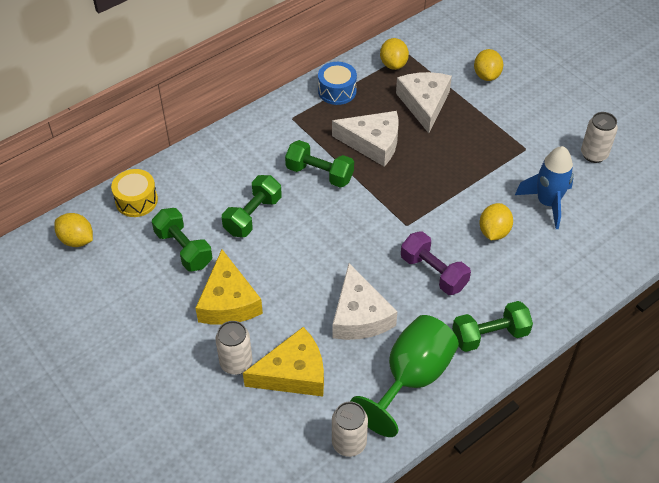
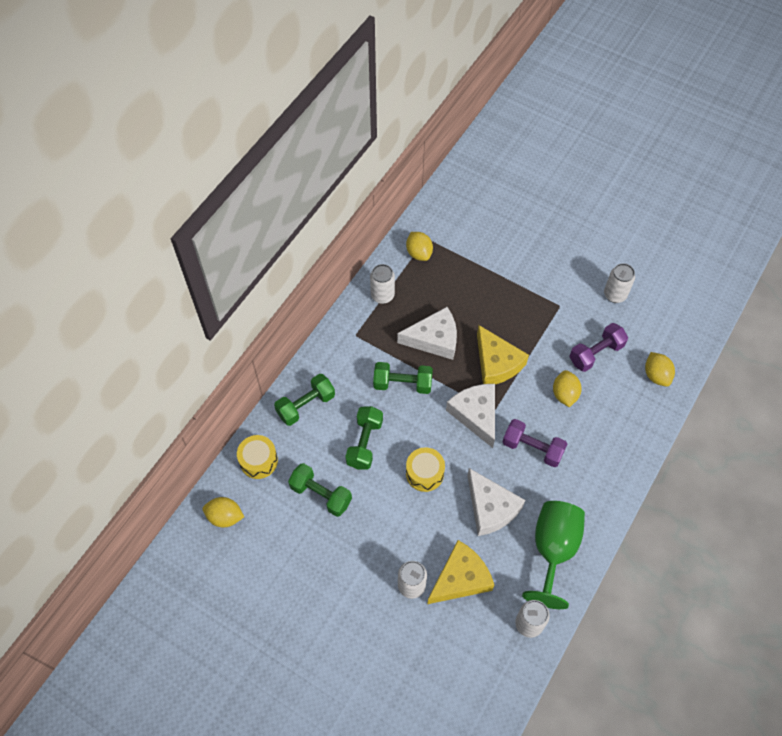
camera: 20 degrees left, 10 degrees up
(228, 301) = (380, 531): yellow cheese -> yellow cheese (496, 363)
(303, 261) = (424, 473): none -> yellow drum
(337, 91) = (382, 295): blue drum -> white can
(424, 104) = (461, 286): white cheese -> white cheese (476, 414)
(486, 75) = (501, 241): yellow lemon -> yellow lemon (656, 375)
(490, 335) = (597, 491): green dumbbell -> green dumbbell (306, 405)
(547, 203) = (596, 353): blue rocket -> purple dumbbell

